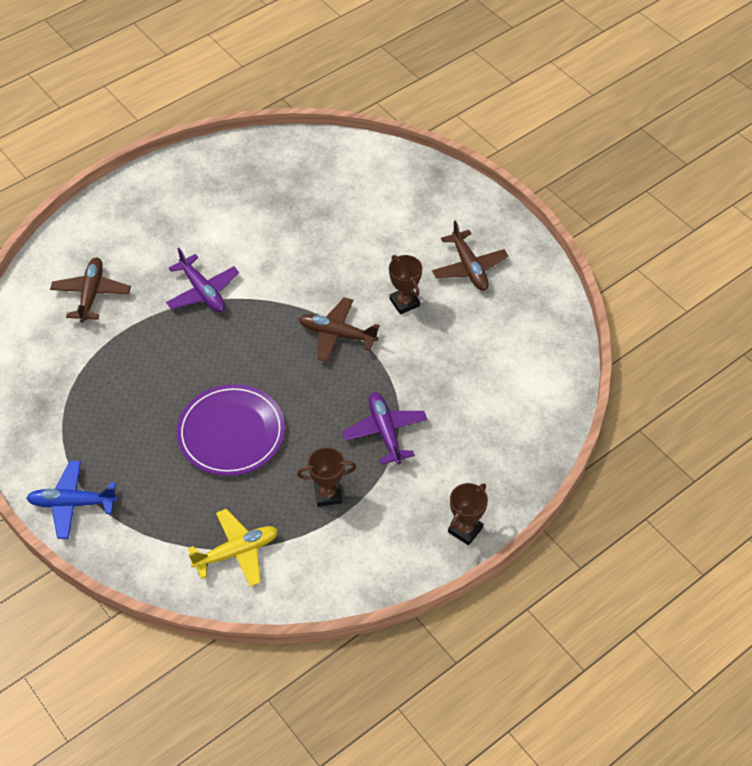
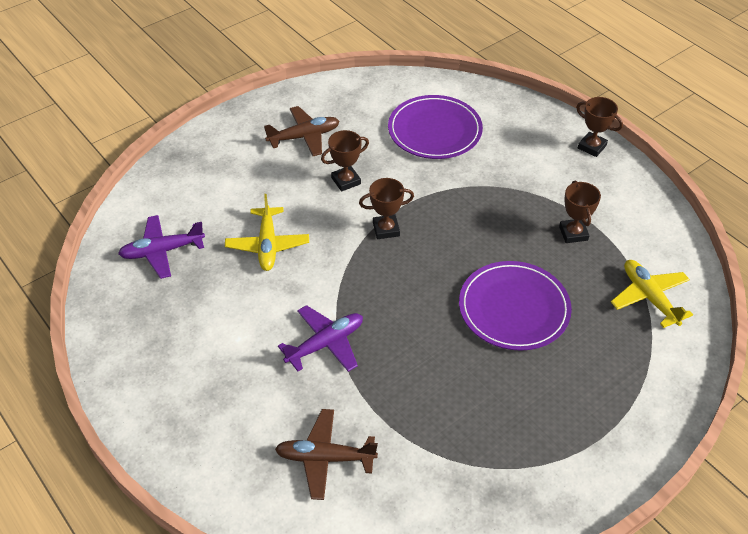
camera: 90 degrees left, 5 degrees down
(72, 503) = (624, 444): blue plane -> none
(319, 247) = (267, 245): none -> yellow plane
(337, 334) = (386, 229): brown plane -> brown trophy
(385, 432) = (499, 195): purple plane -> purple plane (162, 251)
(485, 379) = (434, 130): none -> purple plate

